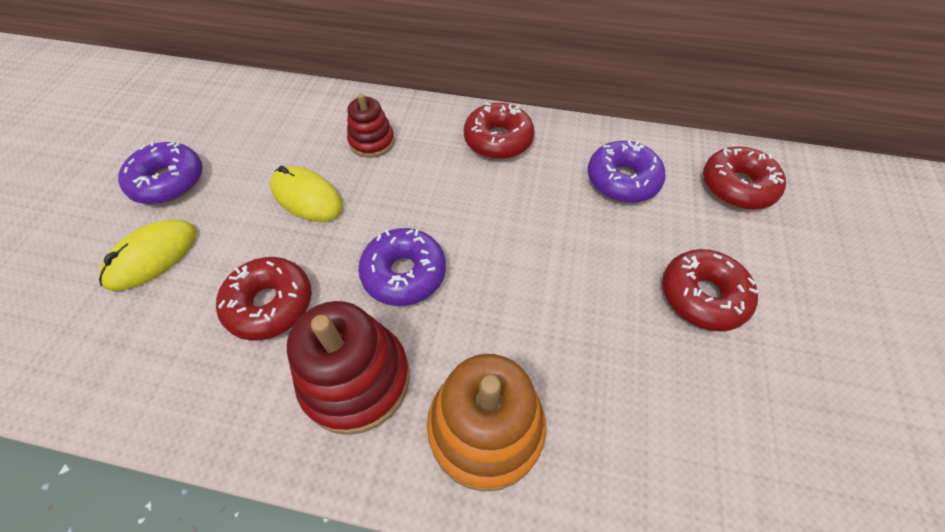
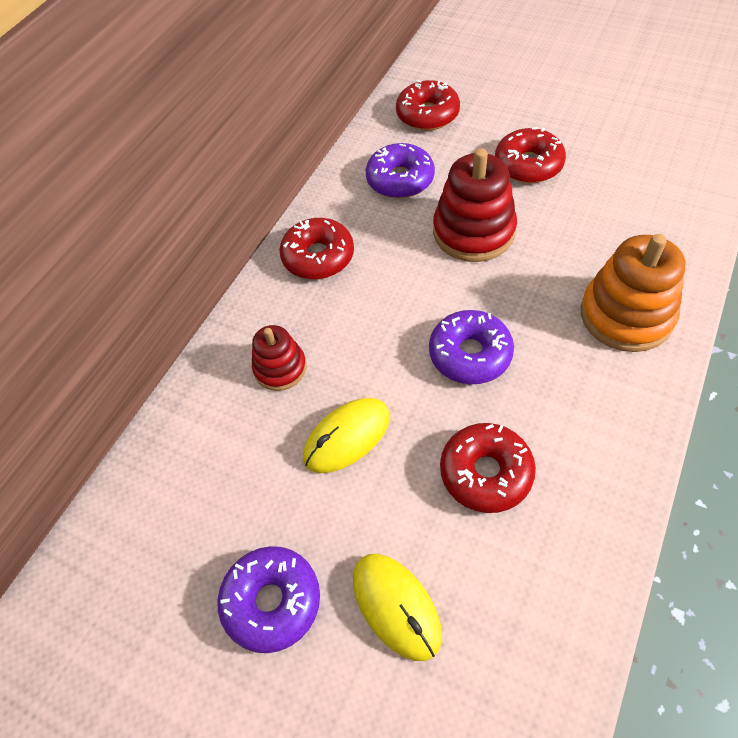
camera: 70 degrees left, 0 degrees up
(356, 379) = (576, 401): red stacking toy -> red stacking toy (473, 232)

